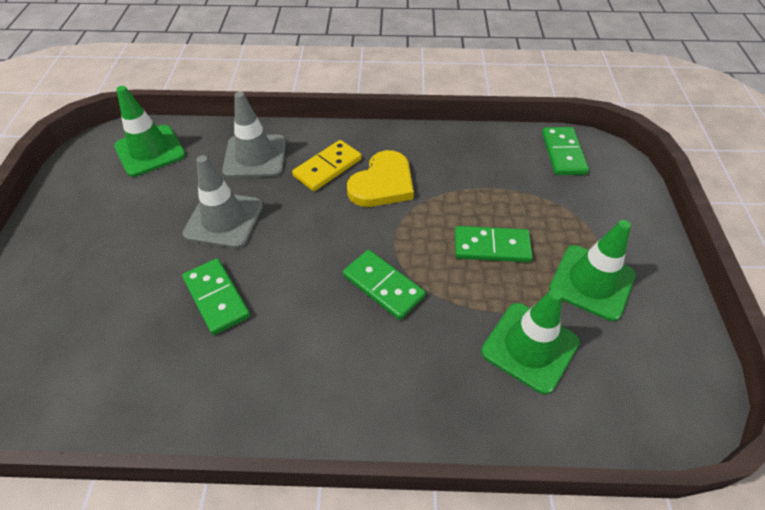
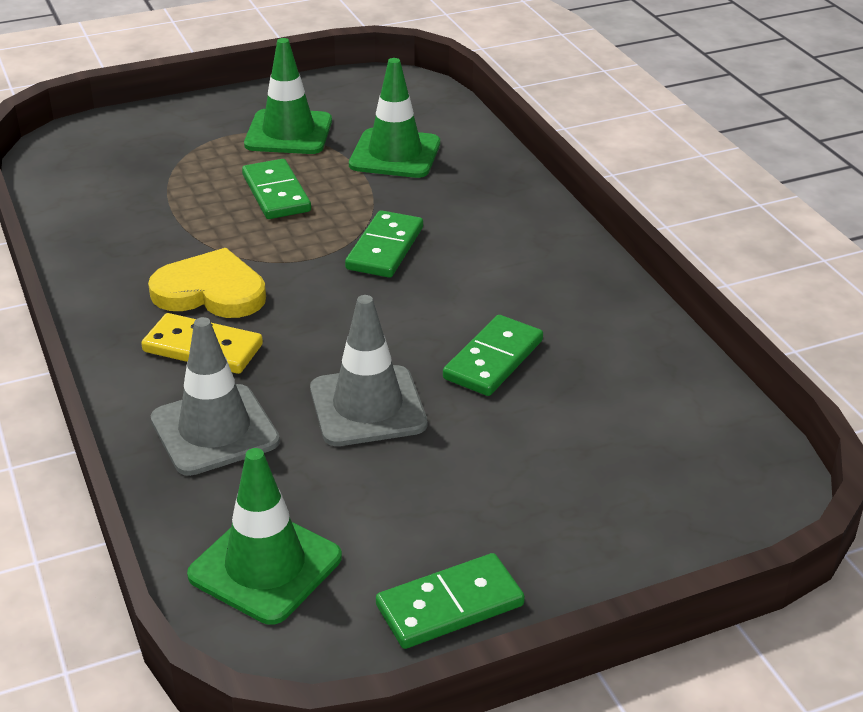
camera: 115 degrees left, 15 degrees down
(563, 153) = (74, 170): green domino -> green domino (449, 605)

